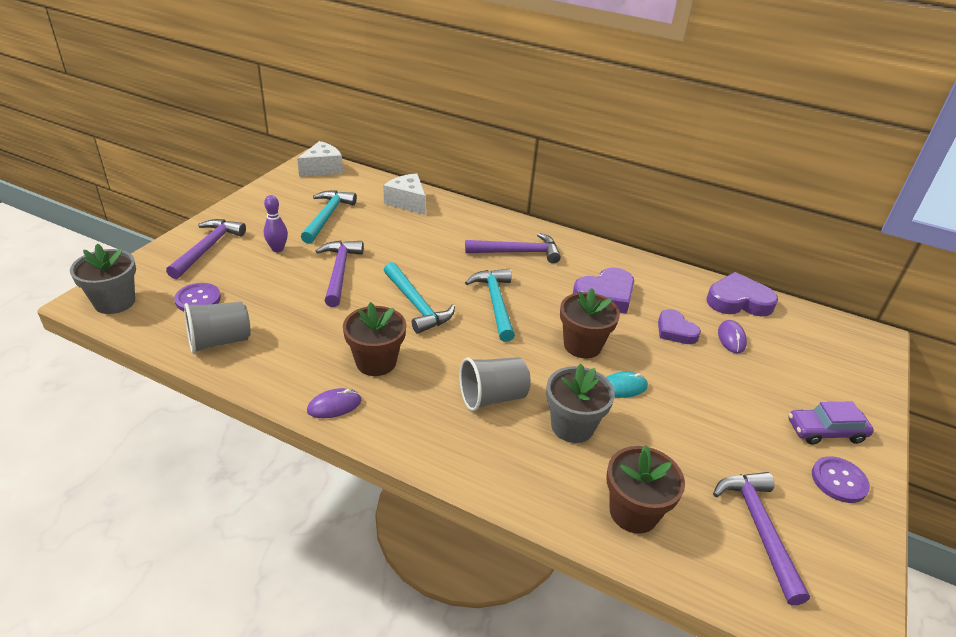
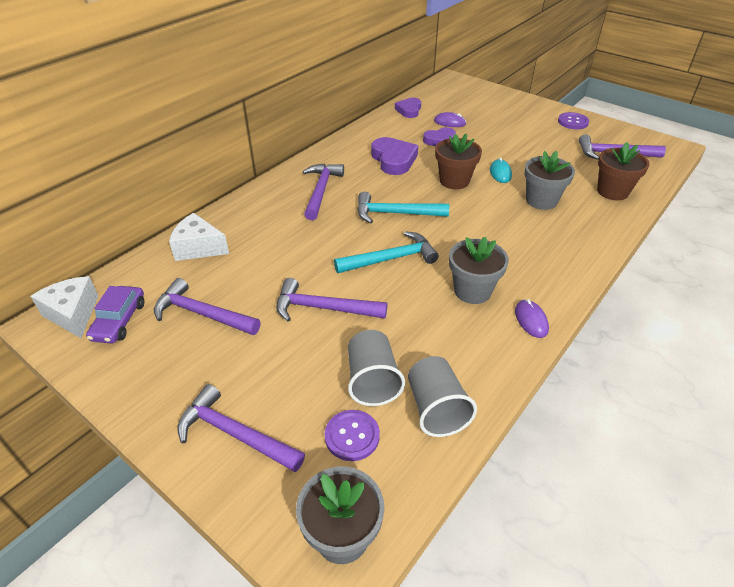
camera: 75 degrees left, 5 degrees up
(277, 249) = (260, 360): purple bowling pin -> none
(327, 217) = (202, 313): turquoise hammer -> purple hammer
(376, 362) = (472, 291): brown flower pot -> grey flower pot
(407, 202) = (198, 248): white cheese -> white cheese turned 45 degrees clockwise
(492, 397) = (514, 231): grey cup -> grey cup (372, 381)
(738, 301) = (409, 110): purple heart -> purple heart, size x0.65
(825, 431) = (535, 115): purple car -> purple car (119, 321)

